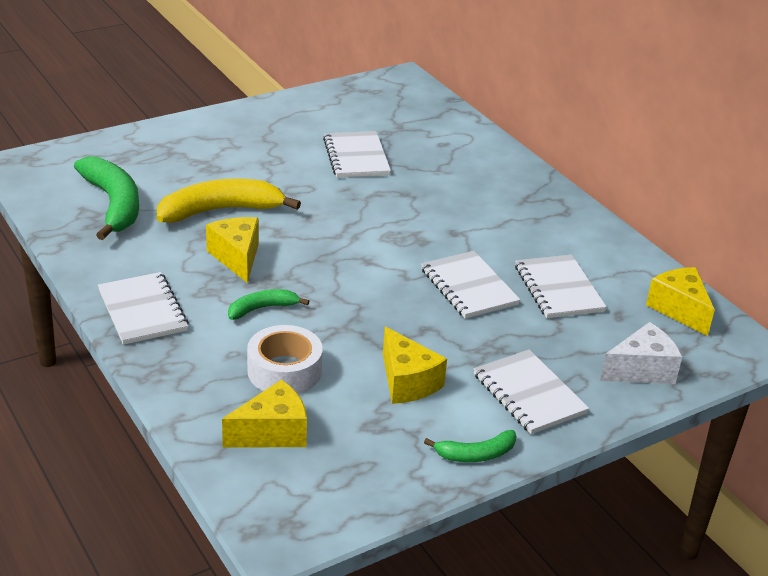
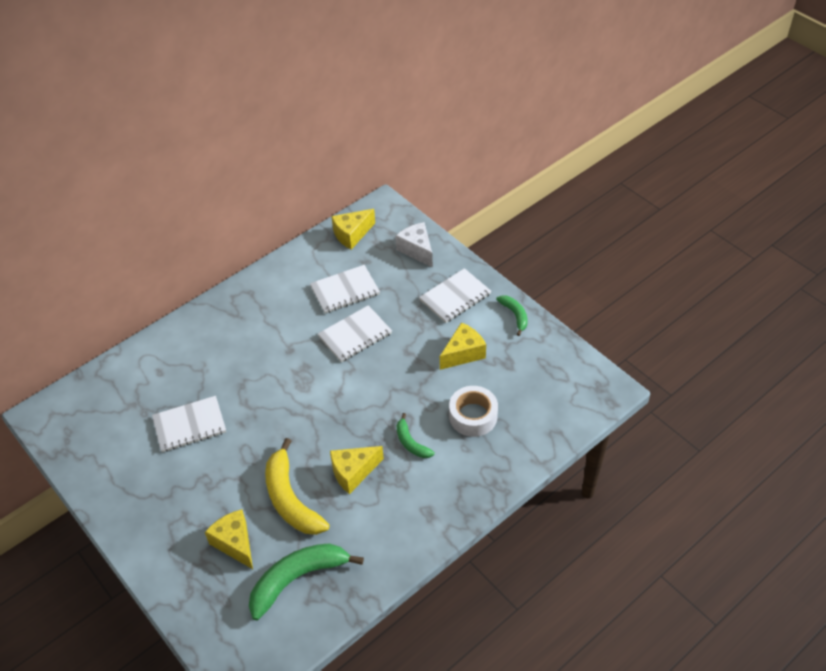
camera: 95 degrees left, 15 degrees up
(142, 311) = (434, 513): white notebook -> none
(272, 433) = (531, 410): yellow cheese -> yellow cheese (235, 543)

